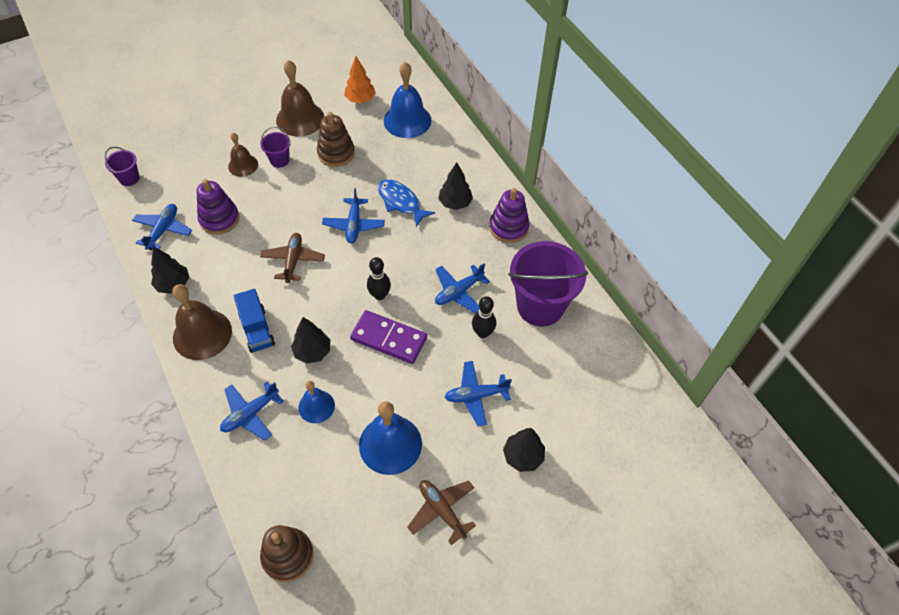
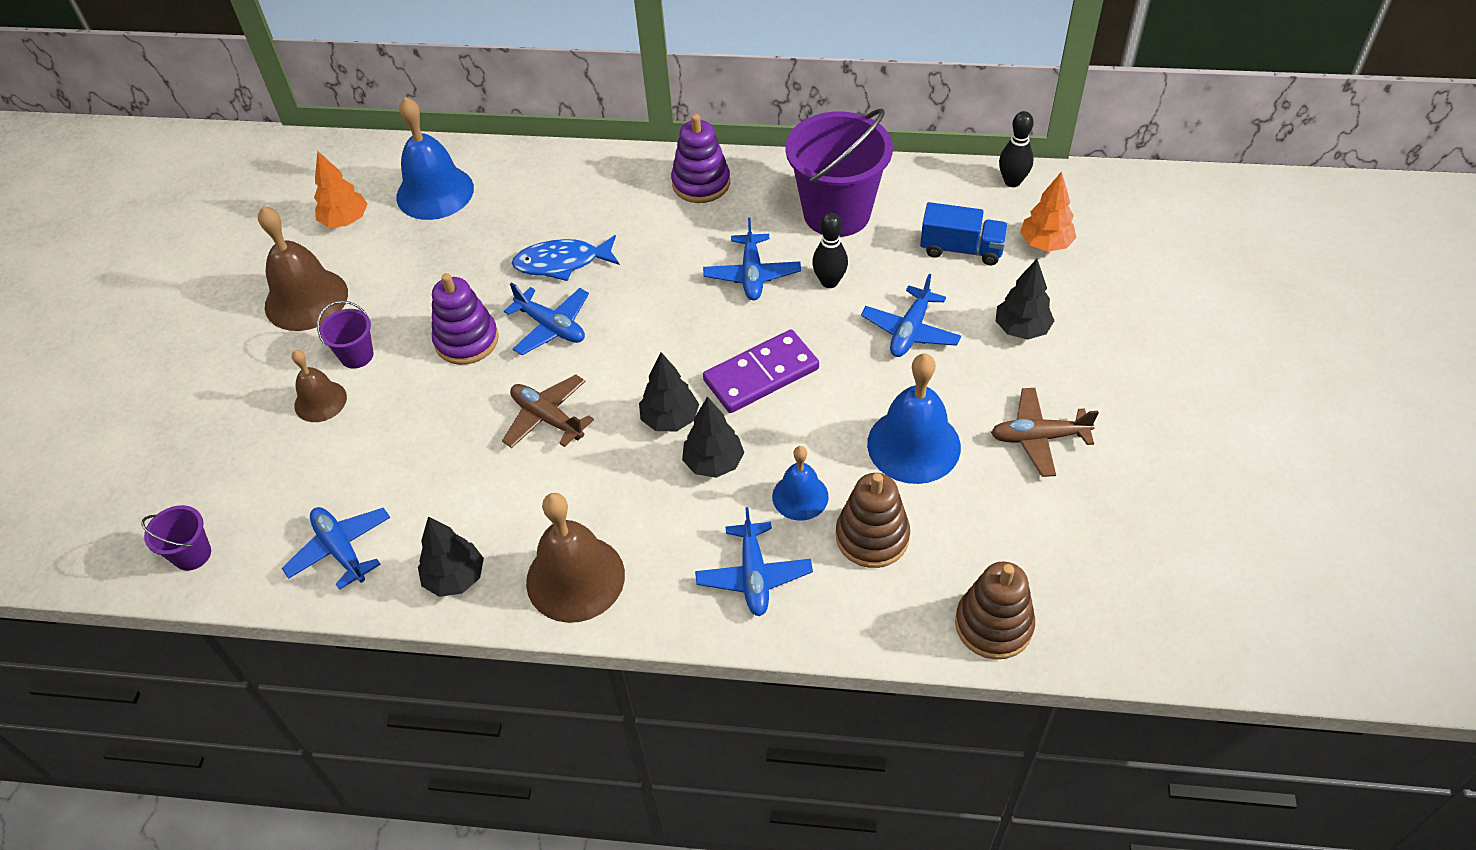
camera: 50 degrees left, 5 degrees down
(219, 219) = (391, 471): purple stacking toy -> purple stacking toy (466, 340)
(257, 329) = (624, 509): blue truck -> blue truck (961, 249)
(336, 153) = (411, 289): brown stacking toy -> brown stacking toy (872, 537)
(379, 295) = (687, 353): black bowling pin -> black bowling pin (1012, 181)
(455, 203) = (616, 213): black tree -> black tree (670, 419)
(607, 433) = (1045, 244): none -> orange tree

